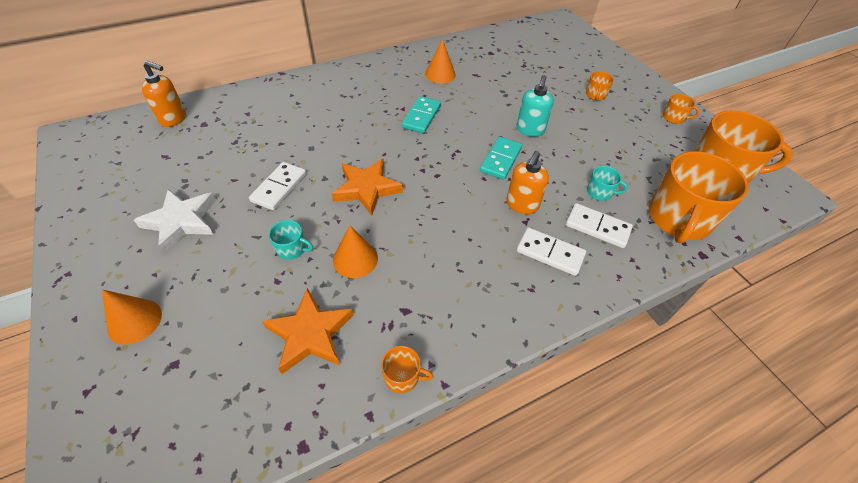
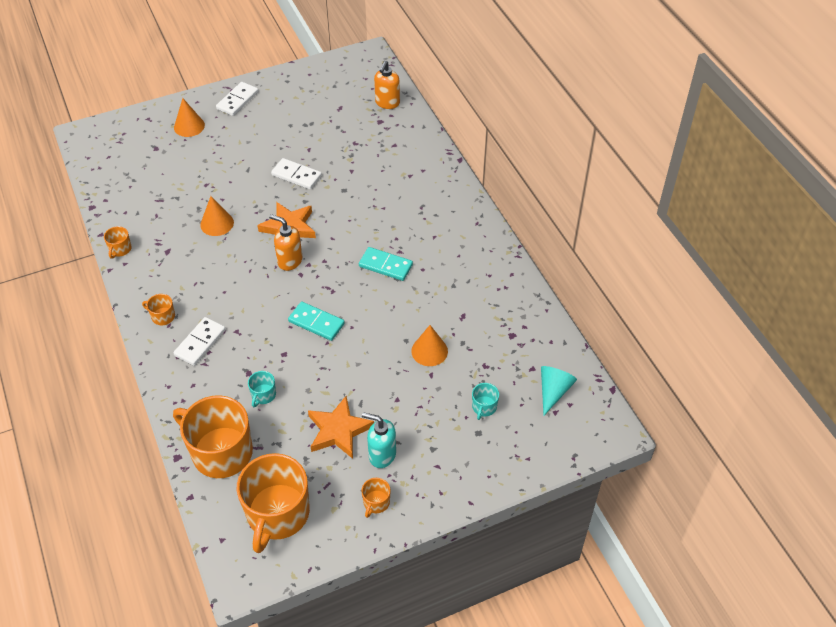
camera: 95 degrees right, 0 degrees up
(181, 221) = (268, 130): white star -> none
(292, 249) = (232, 189): turquoise mug -> turquoise mug (484, 407)
(310, 334) = (161, 204): orange star -> orange star (338, 430)
(440, 74) = (462, 284): orange cone -> orange cone (429, 351)
(522, 205) = (256, 331): orange soap dispenser -> orange soap dispenser (289, 261)
(530, 130) = (360, 353): turquoise soap dispenser -> turquoise soap dispenser (382, 455)
(538, 38) = (553, 391): none -> turquoise cone
(595, 95) = (423, 429): orange mug -> orange mug (162, 316)
(597, 227) = (221, 383): white domino -> white domino (237, 100)

